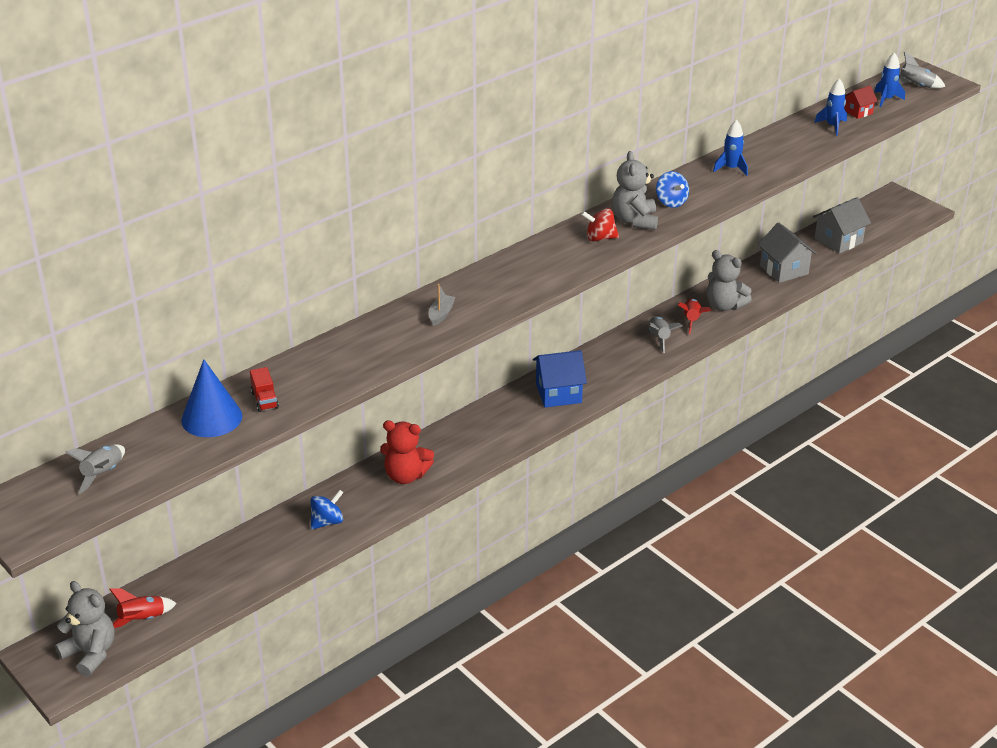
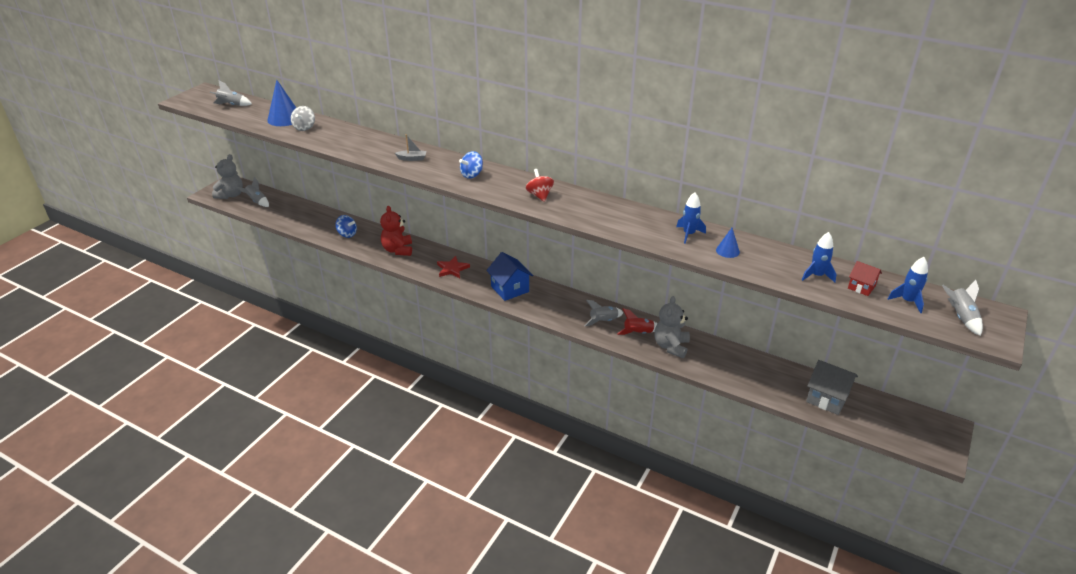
camera: 70 degrees right, 0 degrees up
(142, 619) = (257, 201): red rocket -> grey rocket
(265, 400) = (304, 128): red truck -> grey spinning top
(485, 433) = (452, 269): none -> red star
(634, 221) = (573, 205): grey teddy bear -> none
(671, 202) = (613, 215): blue spinning top -> blue spinning top (472, 175)
(771, 157) = (727, 251): none -> blue cone
(784, 270) = (750, 371): grey house -> none

